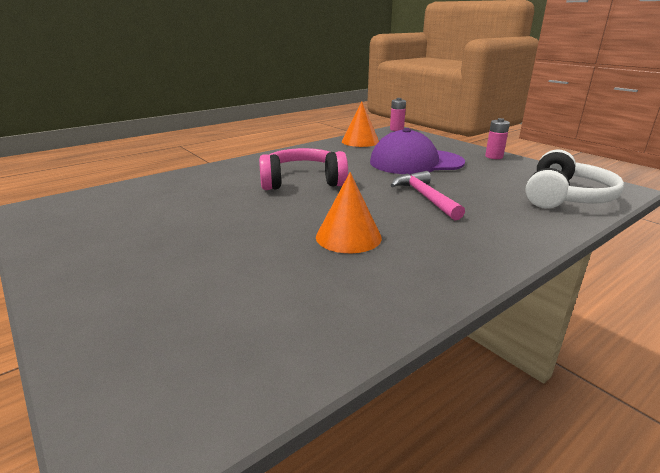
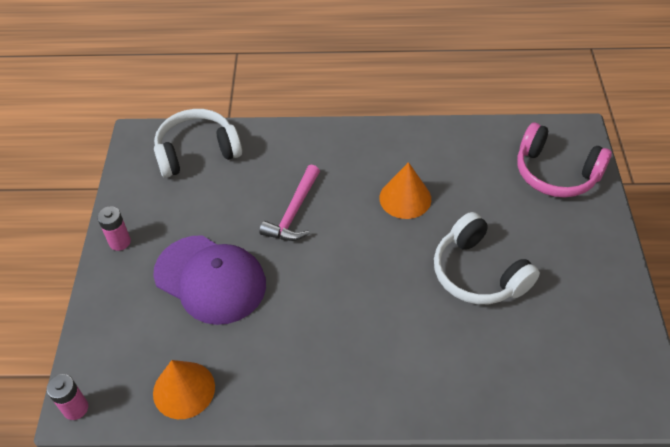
camera: 140 degrees left, 25 degrees up
(224, 219) = (478, 273): none -> white headphones
(302, 181) = (364, 306): pink headphones -> pink headphones (555, 173)

